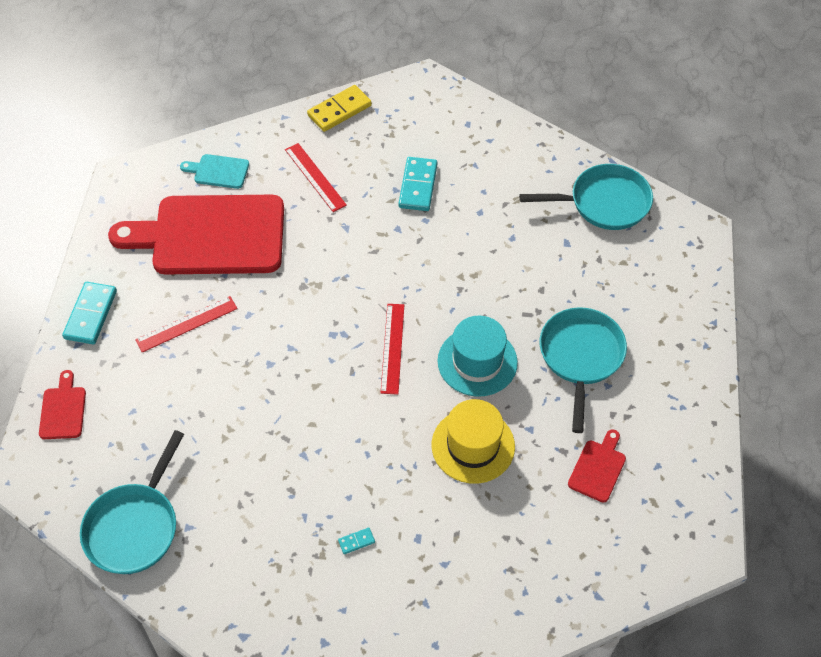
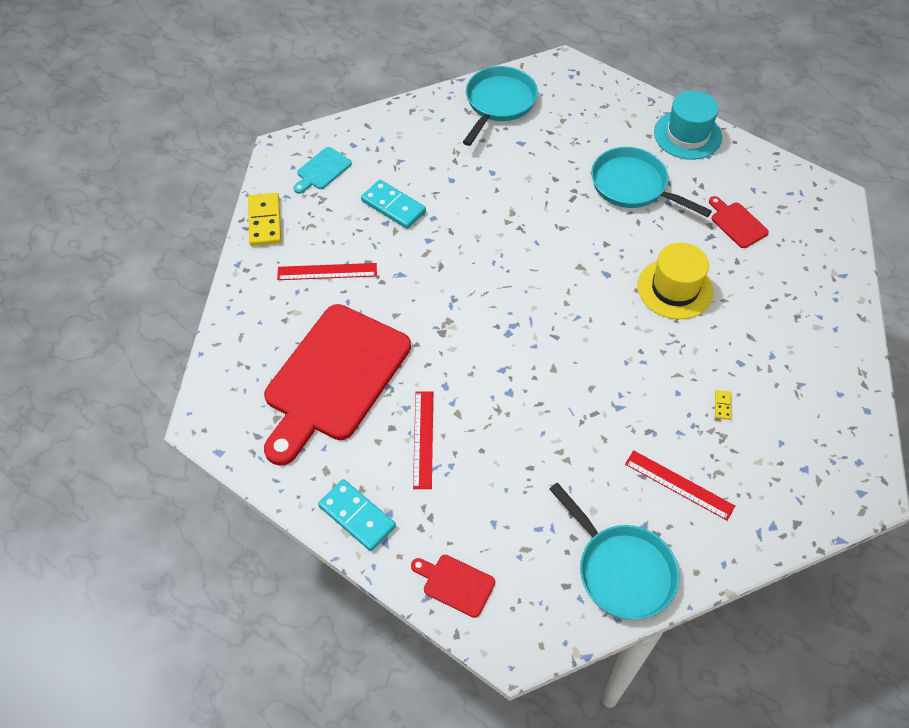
camera: 60 degrees left, 0 degrees up
(218, 171) = (261, 341): turquoise cutting board -> turquoise cutting board (322, 170)
(356, 541) = (722, 405): turquoise domino -> yellow domino
(392, 348) = (549, 298): red ruler -> red ruler (679, 485)
(477, 362) = (598, 250): turquoise hat -> turquoise hat (687, 135)

